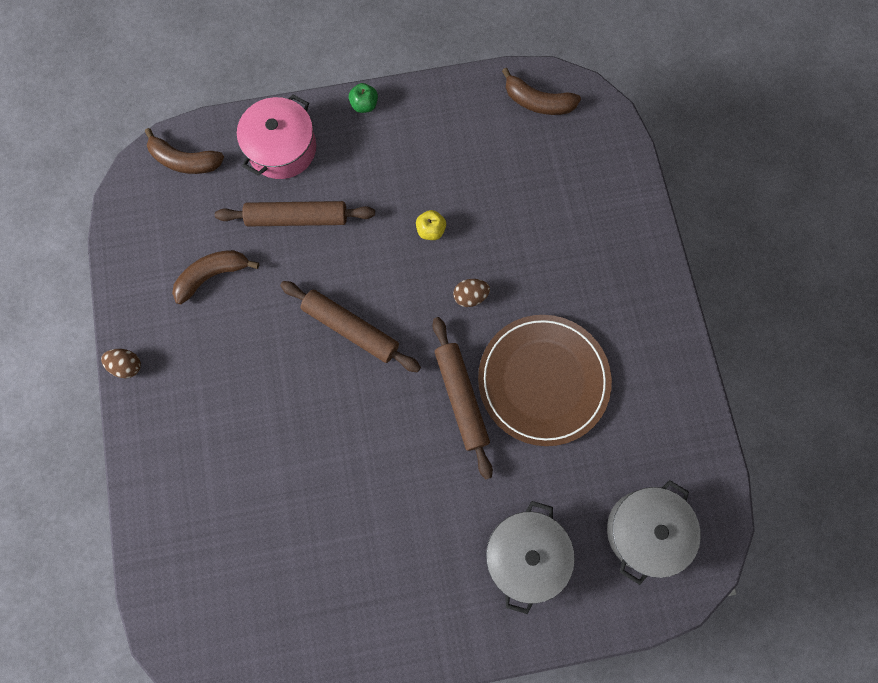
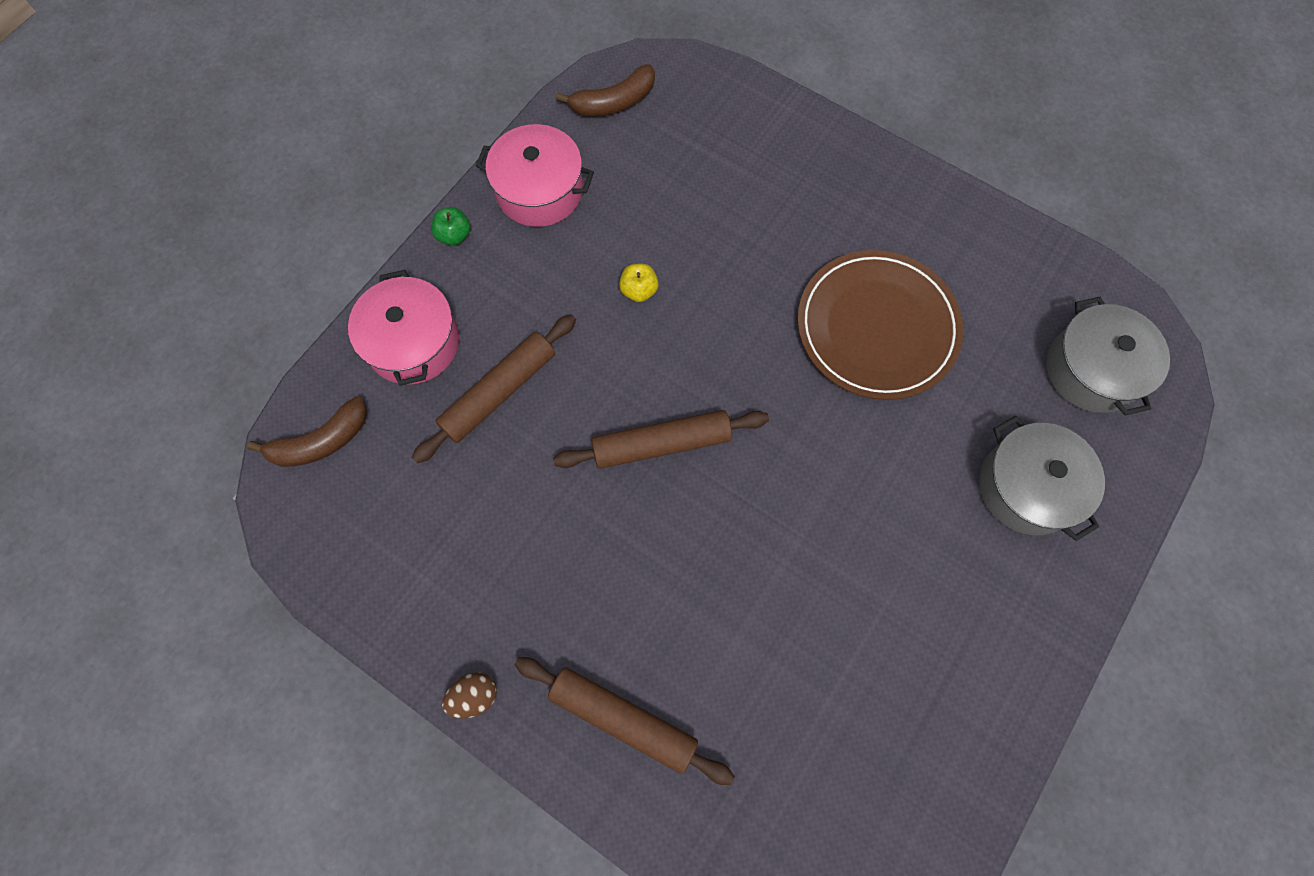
camera: 45 degrees left, 5 degrees down
(212, 276) = (470, 523): brown banana -> none
(437, 120) = (539, 191): none -> pink pot
(461, 398) = (826, 409): brown rolling pin -> brown rolling pin (623, 719)
(470, 296) = (737, 315): brown egg -> none

